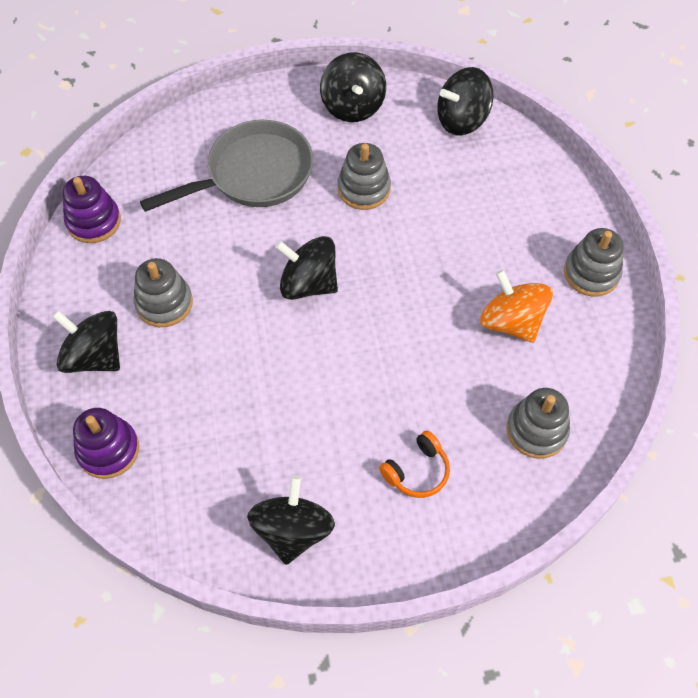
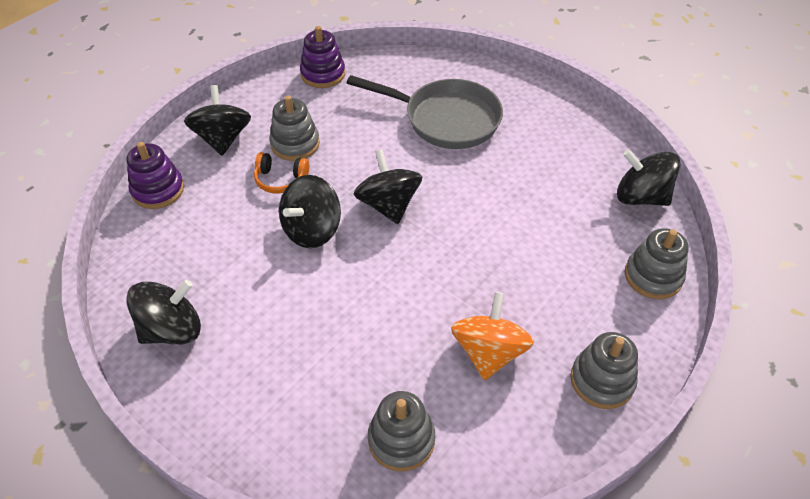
camera: 50 degrees right, 10 degrees down
(353, 106) = (569, 130): black spinning top -> black spinning top (312, 230)
(364, 189) = (505, 182): grey stacking toy -> grey stacking toy (653, 276)
(417, 471) = (287, 376): orange headphones -> orange headphones (280, 180)

